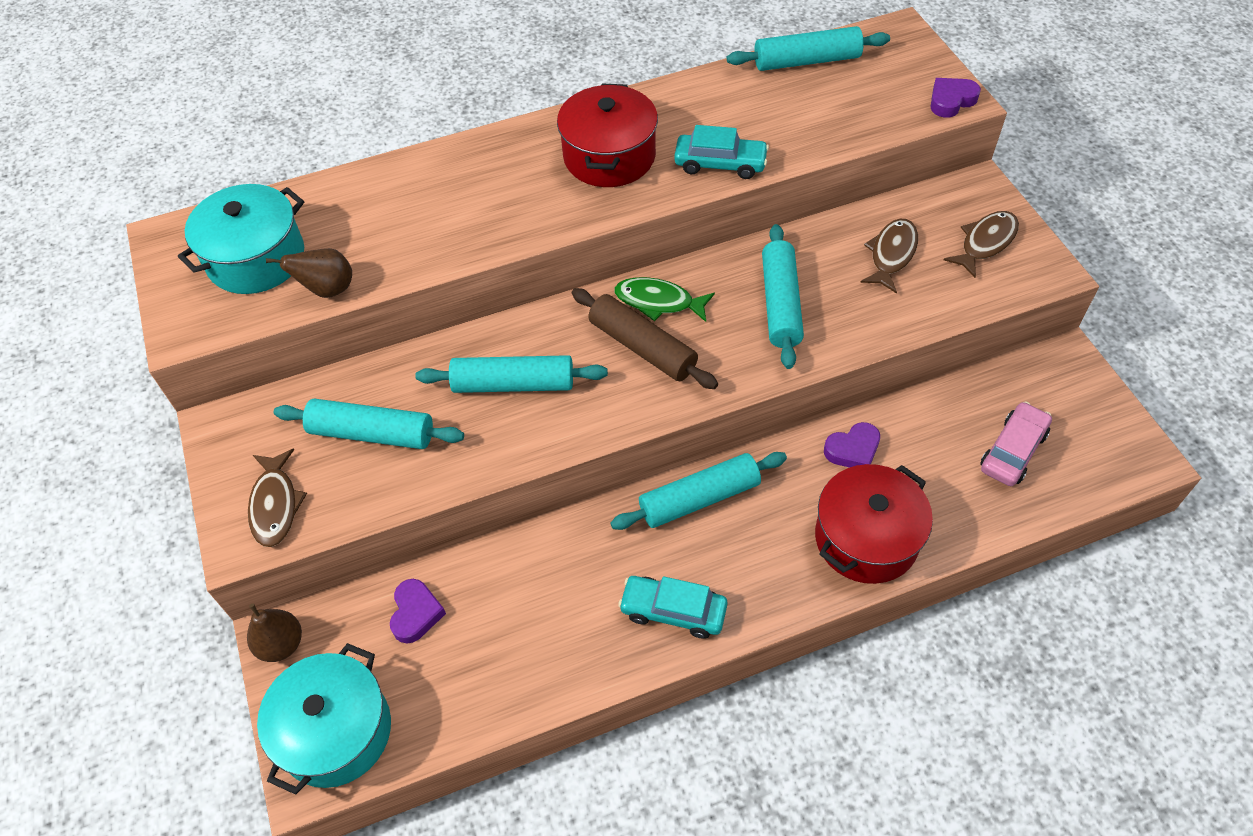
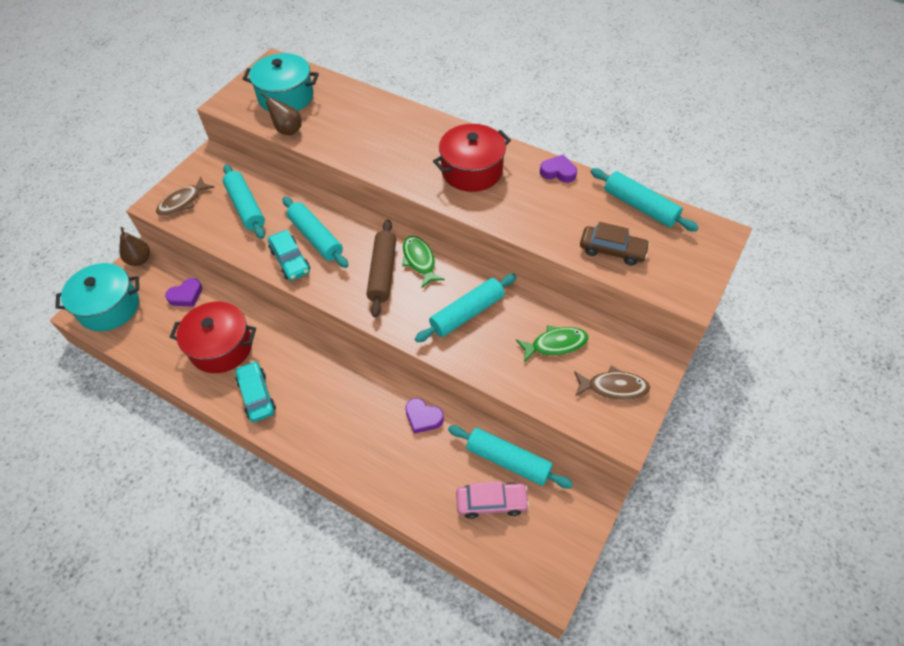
camera: 50 degrees right, 0 degrees up
(699, 498) = (334, 365): turquoise rolling pin -> turquoise rolling pin (508, 460)
(720, 164) = (513, 217): turquoise car -> turquoise car (290, 261)
(847, 117) = (612, 250): none -> brown car
(866, 538) = (367, 458): red pot -> red pot (221, 347)
(891, 254) = (555, 344): brown fish -> green fish
(951, 101) = (684, 292): purple heart -> purple heart (558, 172)

